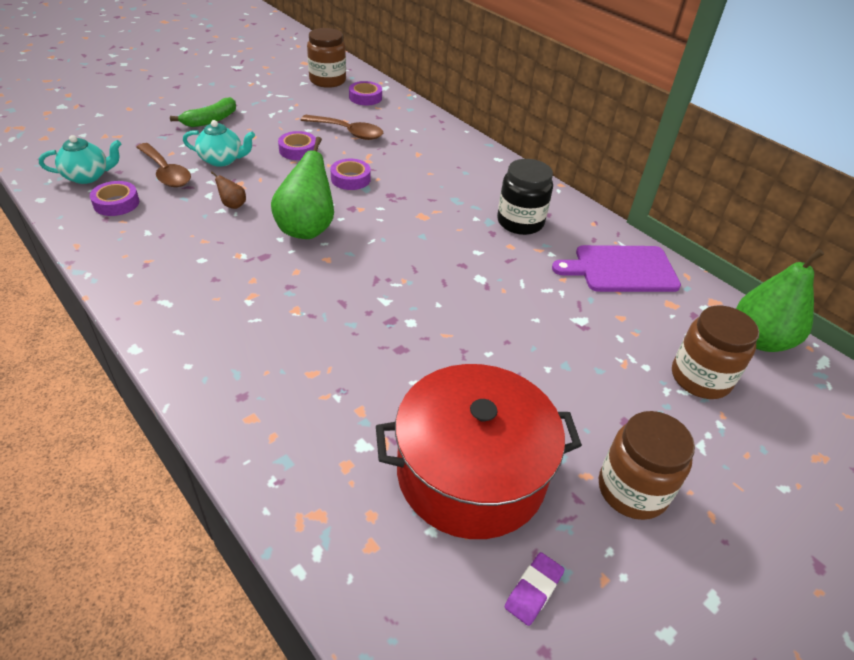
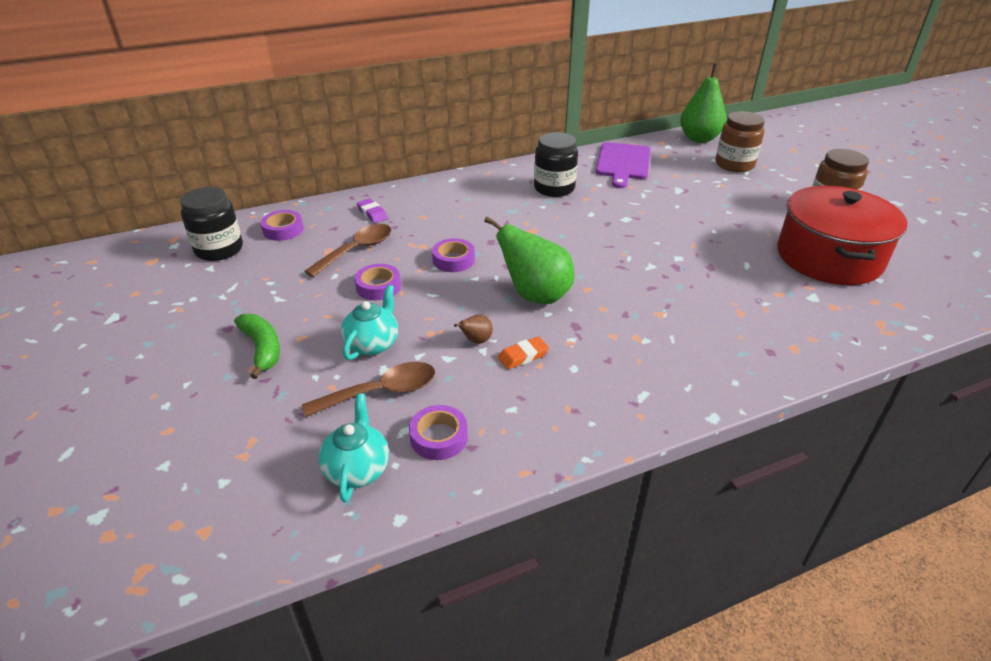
camera: 70 degrees left, 5 degrees down
(215, 231) = (523, 356): none -> orange eraser
(327, 80) = (219, 249): brown jar -> black jar
(533, 590) = (910, 252): purple eraser -> purple eraser (372, 213)

